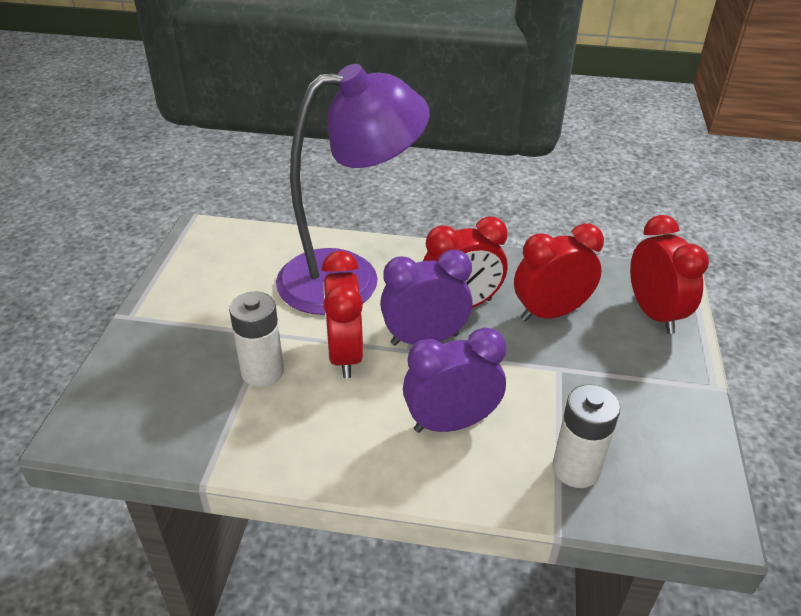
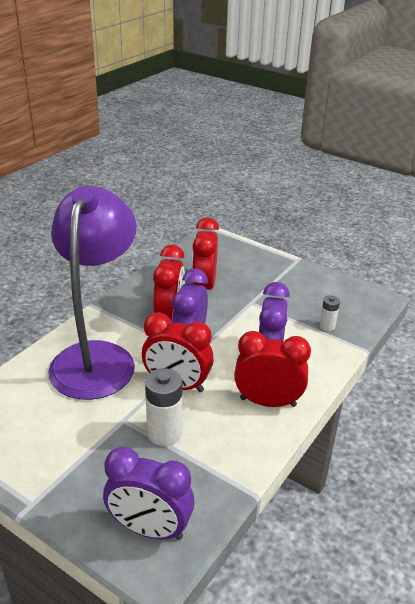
camera: 65 degrees left, 5 degrees down
(125, 408) = (150, 529): none -> purple clock
(576, 469) = (327, 326): white battery -> white battery, size x0.56
(654, 313) = (232, 253): red clock -> red clock (268, 402)

